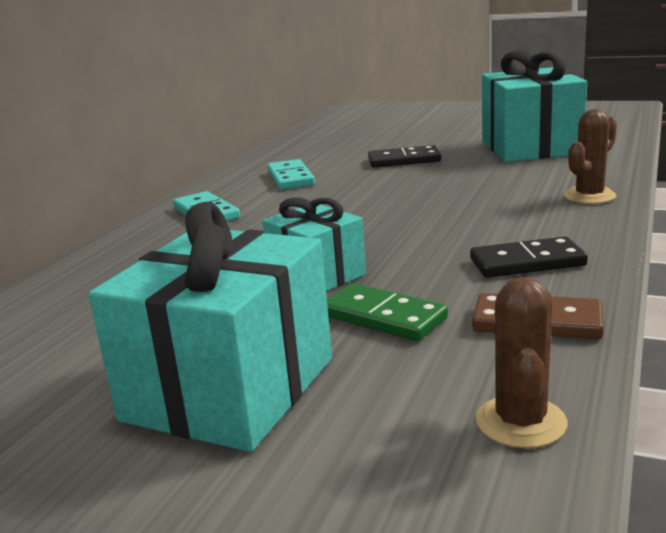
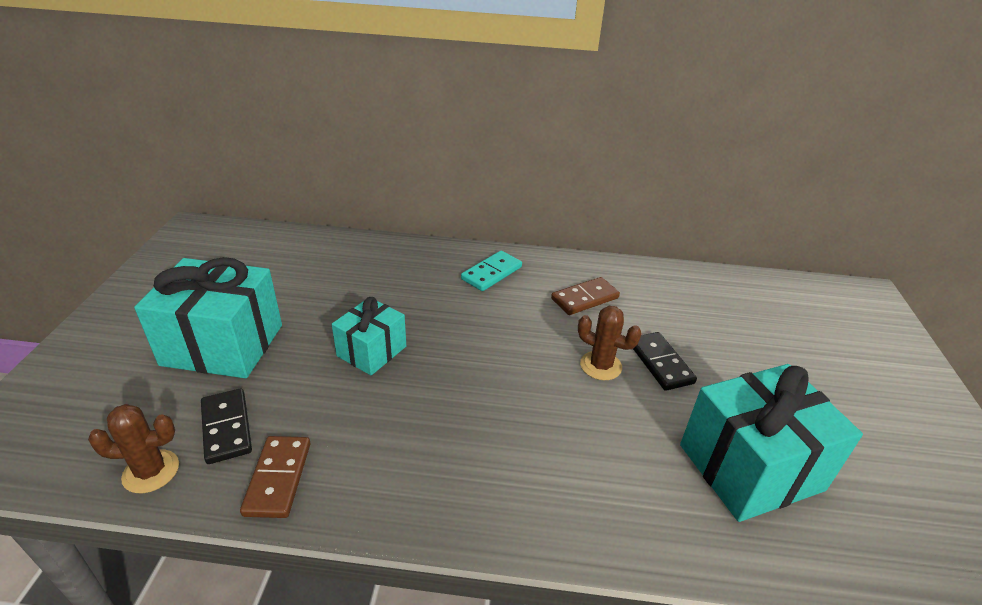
camera: 70 degrees right, 15 degrees up
(290, 178) = (584, 298): turquoise domino -> brown domino
(383, 317) = (299, 394): green domino -> none
(527, 262) = (389, 470): black domino -> black domino (226, 428)
(589, 196) = (571, 523): brown cactus -> brown cactus (600, 366)

